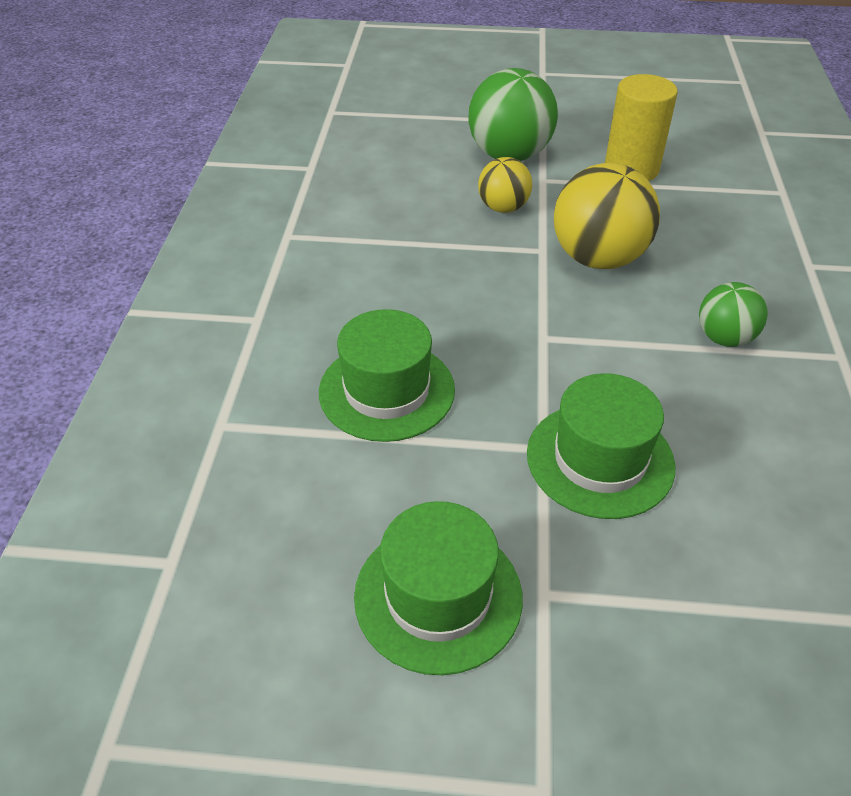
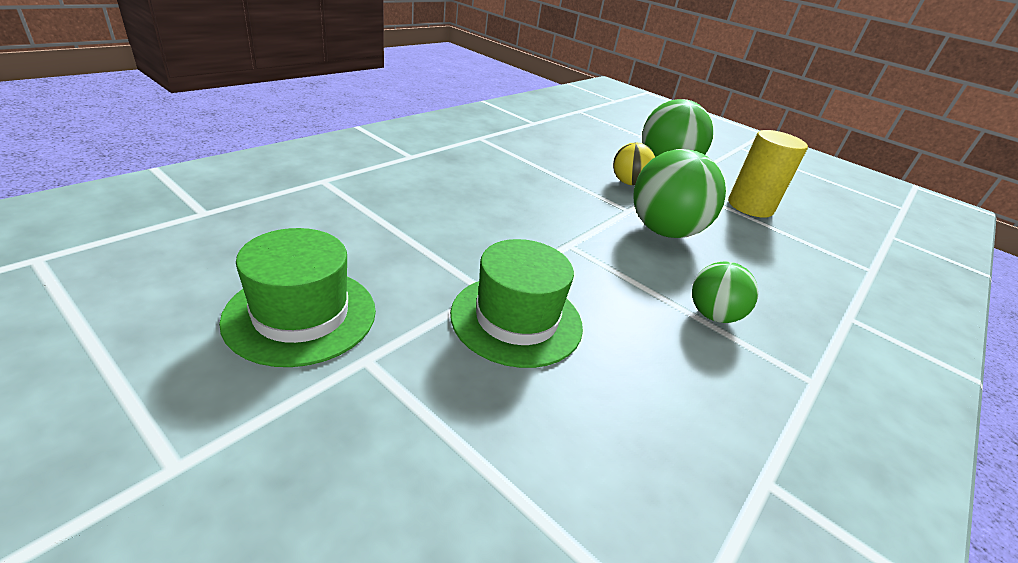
camera: 30 degrees right, 10 degrees down
(386, 390) = (431, 214): green hat -> none
(598, 259) = (664, 231): yellow ball -> green ball

